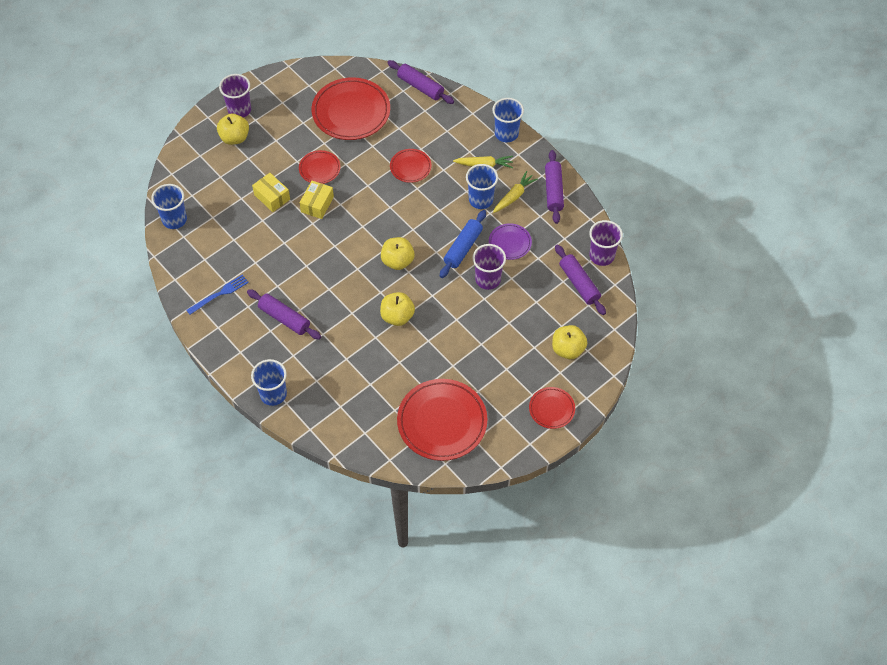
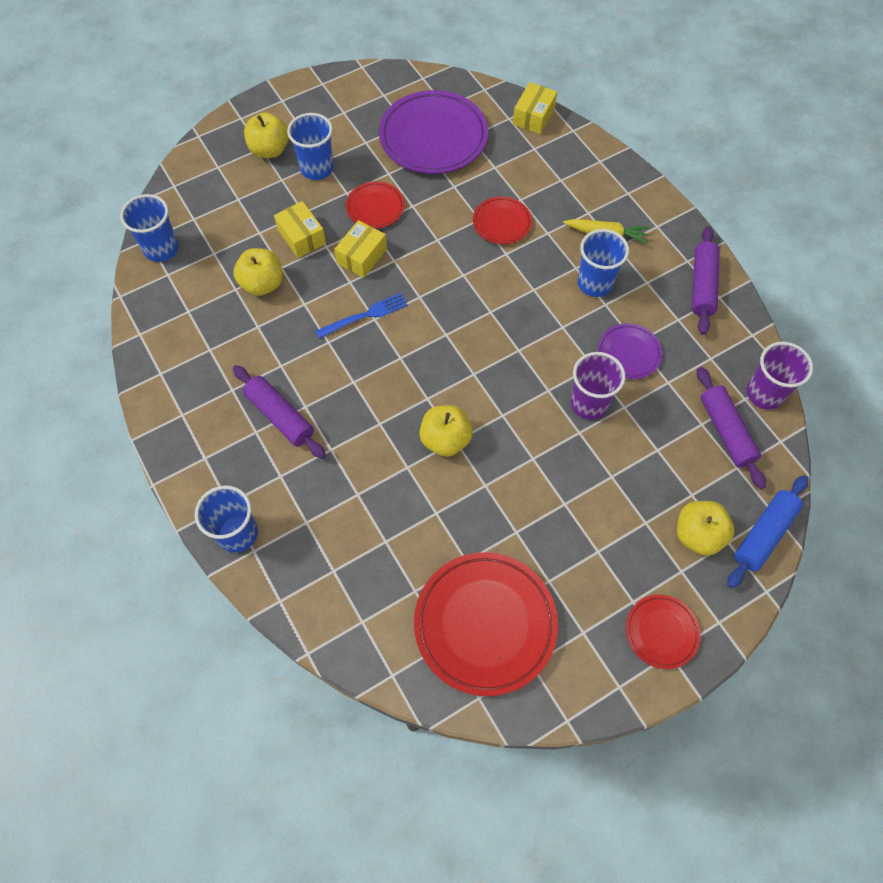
camera: 10 degrees right, 5 degrees up
(219, 294) = (196, 365): blue fork -> blue fork (365, 316)
(239, 110) = (284, 114): purple cup -> none
(351, 112) = (433, 137): red plate -> purple plate
(397, 261) = (460, 355): yellow apple -> yellow apple (262, 284)
(420, 87) = (533, 116): purple rolling pin -> yellow box
(463, 248) = (559, 350): blue rolling pin -> blue rolling pin (764, 534)
(506, 134) = (644, 195): blue cup -> blue cup (317, 168)
(514, 196) = (644, 285): yellow carrot -> none

